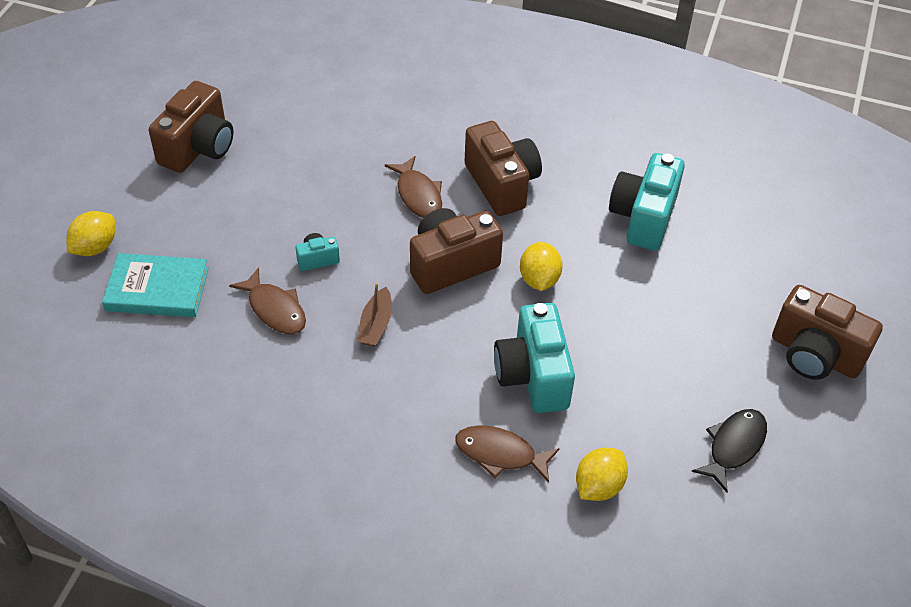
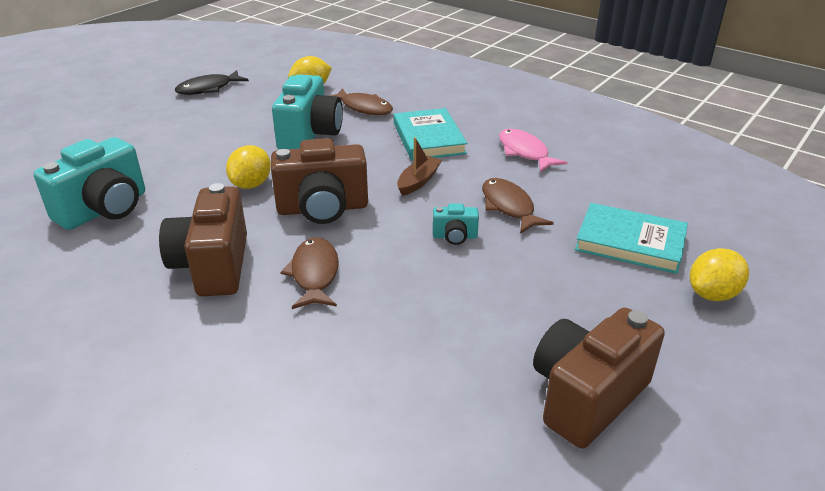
camera: 160 degrees left, 15 degrees down
(270, 406) = (525, 152): none -> pink fish
(391, 405) = (429, 138): none -> turquoise book
(814, 355) = (95, 112): brown camera -> none

